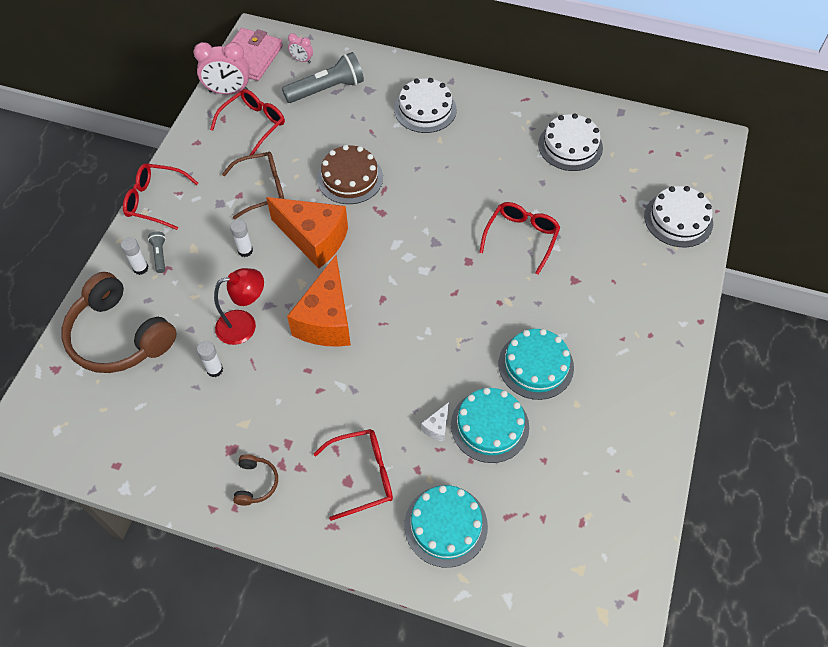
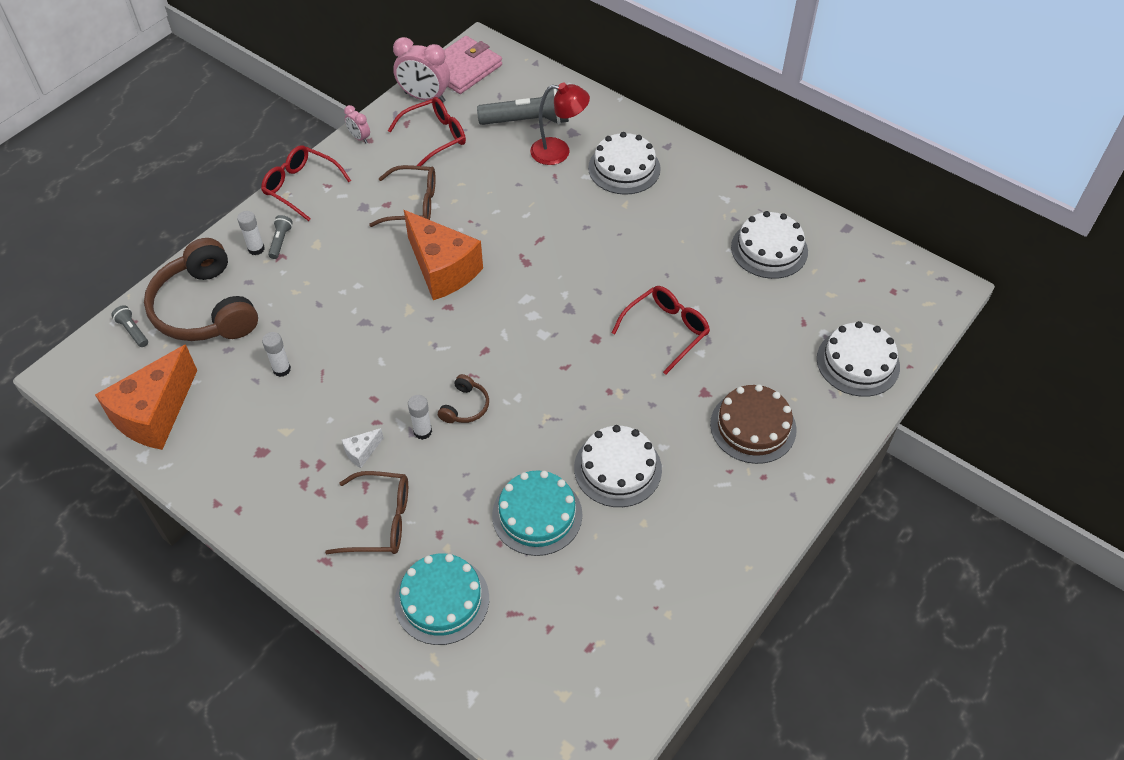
camera: 20 degrees right, 5 degrees down
(61, 377) = (133, 331): none -> grey flashlight
(244, 325) = (332, 334): red lamp -> red lamp (559, 152)
(245, 251) = (367, 261): white glue stick -> white glue stick (422, 431)
(255, 483) = (270, 492): brown headphones -> brown headphones (465, 406)
(302, 60) = (515, 84): pink clock -> pink clock (359, 138)
(326, 320) = (417, 354): orange cheese -> orange cheese (155, 414)
(350, 178) = (509, 218): brown cake -> brown cake (753, 426)
(362, 475) = (379, 521): red glasses -> brown glasses
(437, 427) = (480, 498): white cheese -> white cheese (362, 452)
(536, 365) = (617, 468): turquoise cake -> white cake

